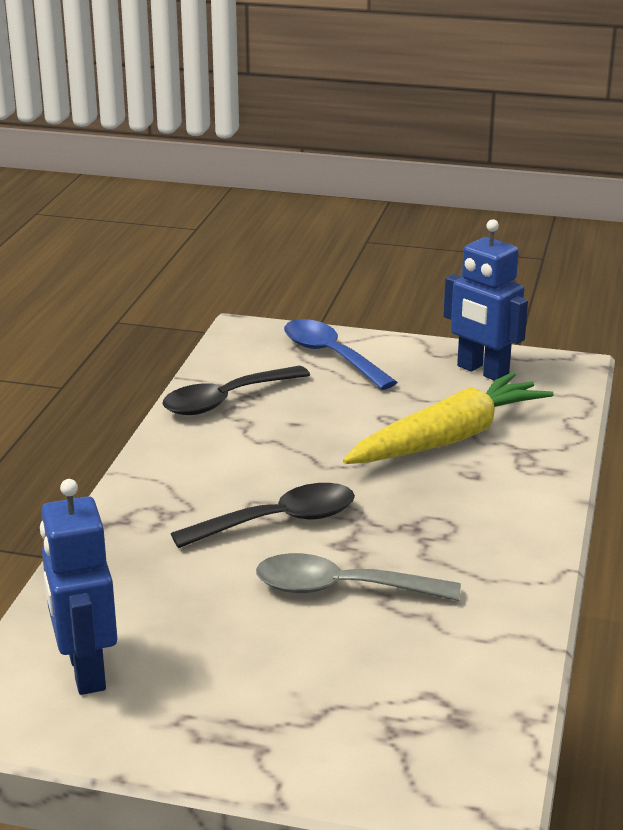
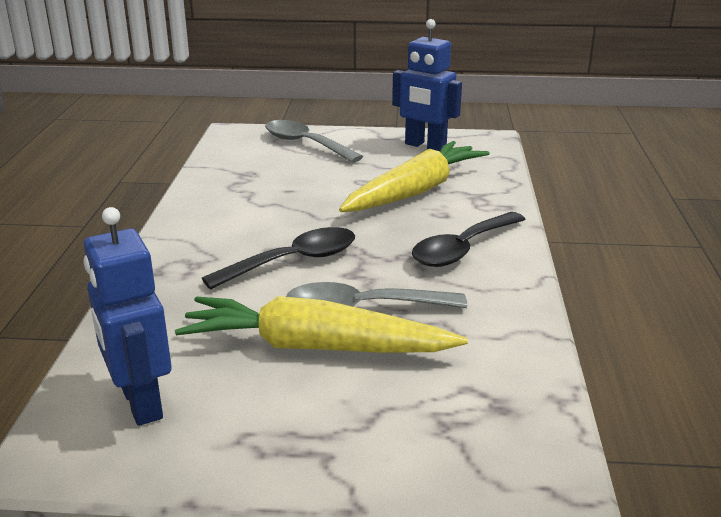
camera: 10 degrees left, 0 degrees up
(226, 400) = (228, 178): black spoon -> black spoon (462, 249)
(278, 629) = (314, 347): none -> yellow carrot
(331, 356) = (305, 144): blue spoon -> grey spoon

